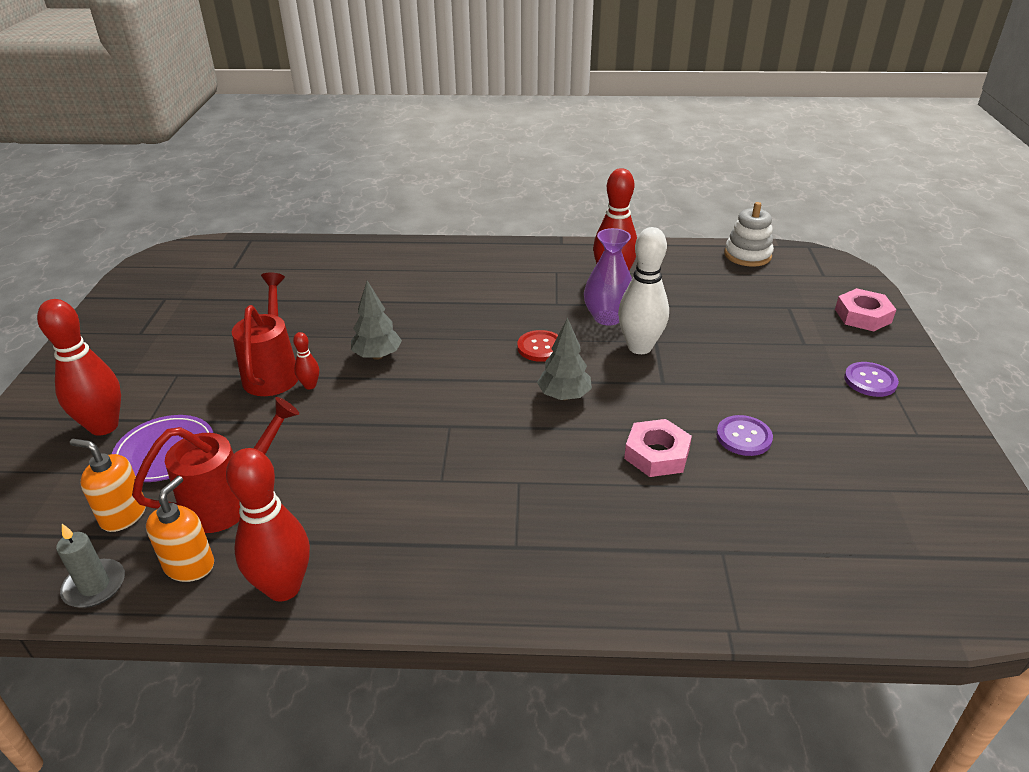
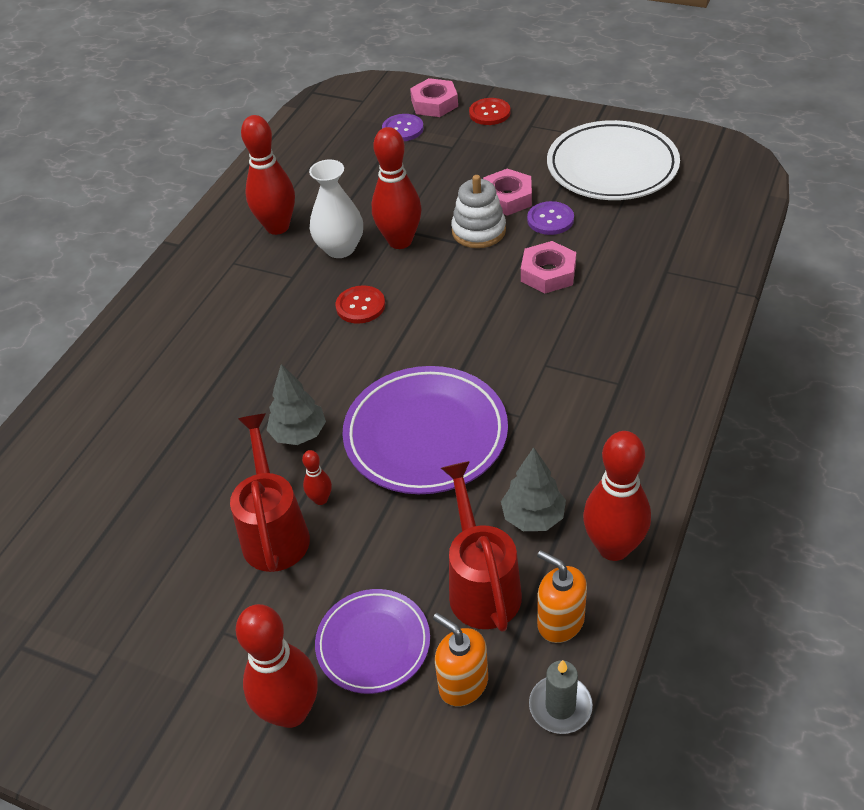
camera: 65 degrees left, 10 degrees up
(123, 515) = (463, 683): orange soap dispenser -> orange soap dispenser turned 90 degrees clockwise
(273, 372) = (274, 532): red watering can -> red watering can turned 60 degrees clockwise
(397, 424) = (425, 435): none -> purple plate
(564, 396) = (444, 308): grey tree -> grey tree (533, 517)
(607, 317) = (340, 248): purple vase -> white vase
(639, 347) = (400, 241): white bowling pin -> red bowling pin
(747, 255) = (299, 130): white stacking toy -> white stacking toy (478, 231)
(754, 398) = (507, 198): none -> pink nut
(870, 381) = (518, 133): purple button -> purple button (402, 129)
(877, 466) = (612, 167): none -> white plate
(884, 354) = (489, 113): none -> red button

